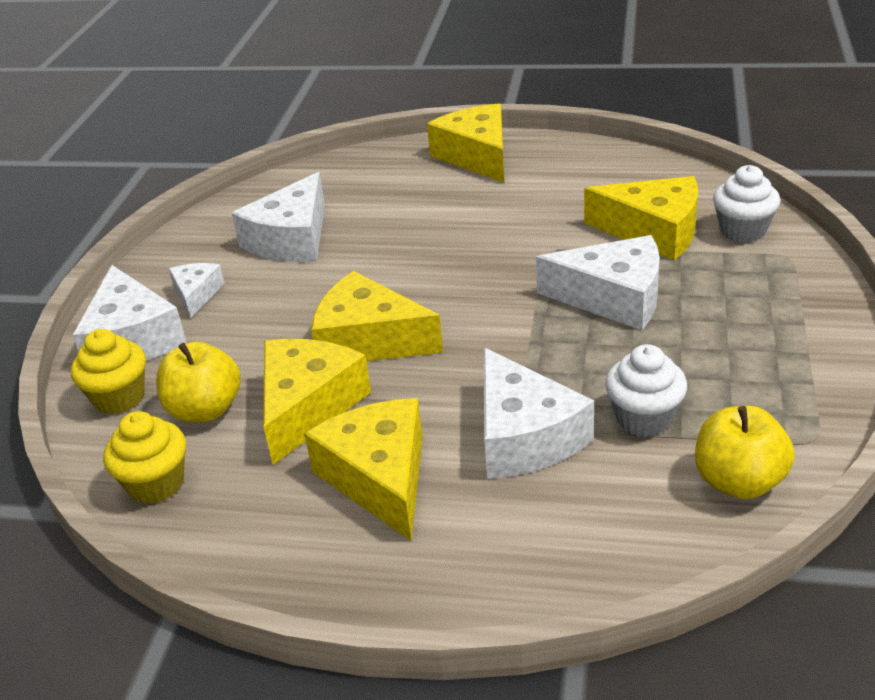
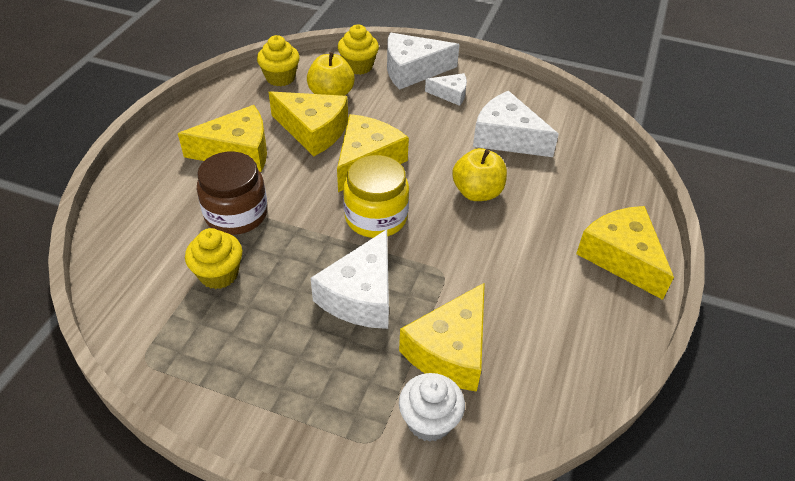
camera: 95 degrees right, 10 degrees up
(476, 156) = (621, 257): yellow cheese -> yellow cheese turned 105 degrees counterclockwise
(480, 311) = (376, 217): none -> yellow jar
(524, 436) = (236, 214): white cheese -> brown jar
(644, 418) = (219, 274): white cupcake -> yellow cupcake
(739, 481) = (135, 303): yellow apple -> yellow apple (477, 192)

